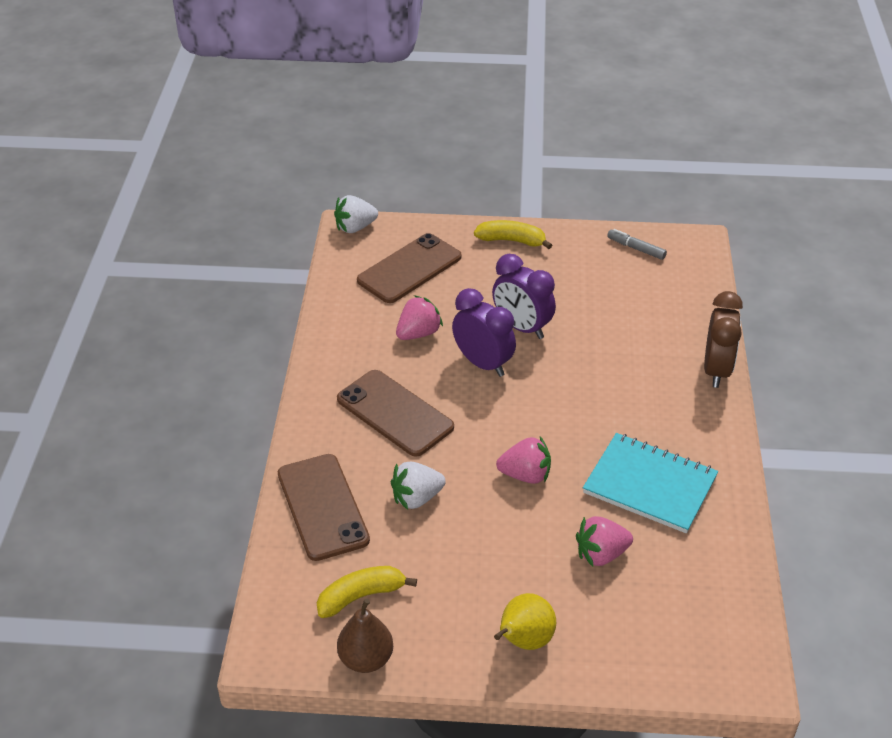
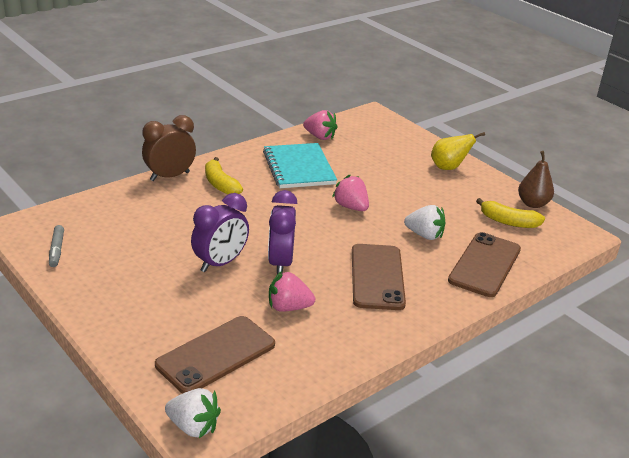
camera: 135 degrees left, 10 degrees down
(409, 269) = (216, 355): brown phone -> brown phone turned 45 degrees counterclockwise
(512, 241) = (111, 316): yellow banana -> yellow banana (220, 184)
(522, 327) = (220, 263): purple clock -> purple clock turned 45 degrees clockwise
(601, 554) = (367, 166): pink strawberry -> pink strawberry (320, 137)

